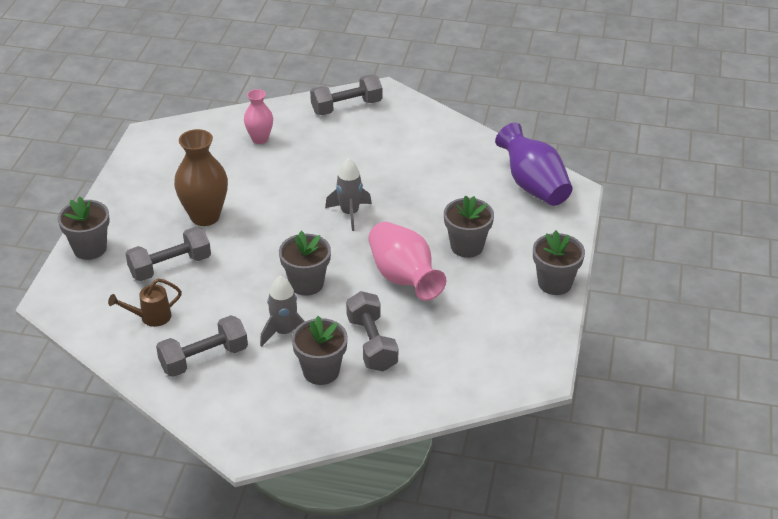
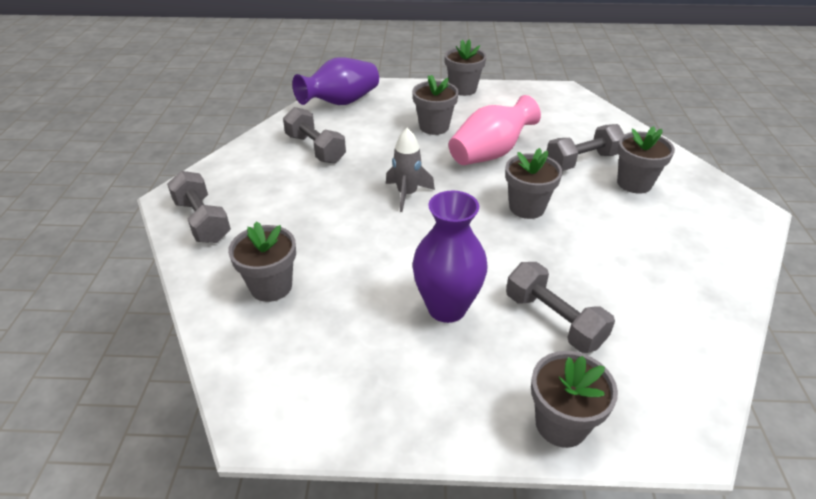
camera: 100 degrees left, 0 degrees up
(151, 317) = (648, 317): brown watering can -> none
(204, 358) = (675, 259): grey dumbbell -> grey dumbbell (315, 149)
(205, 216) = (447, 308): brown vase -> purple vase
(260, 139) = (271, 286): pink vase -> grey flower pot
(284, 332) = (602, 211): grey rocket -> none

